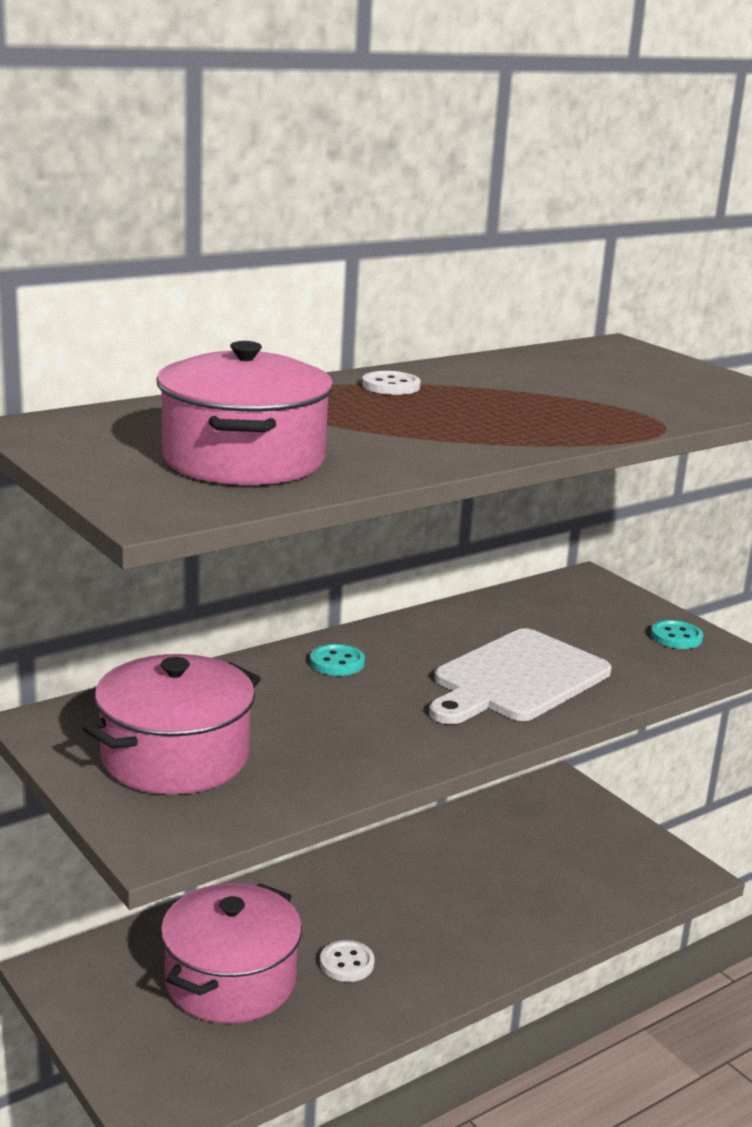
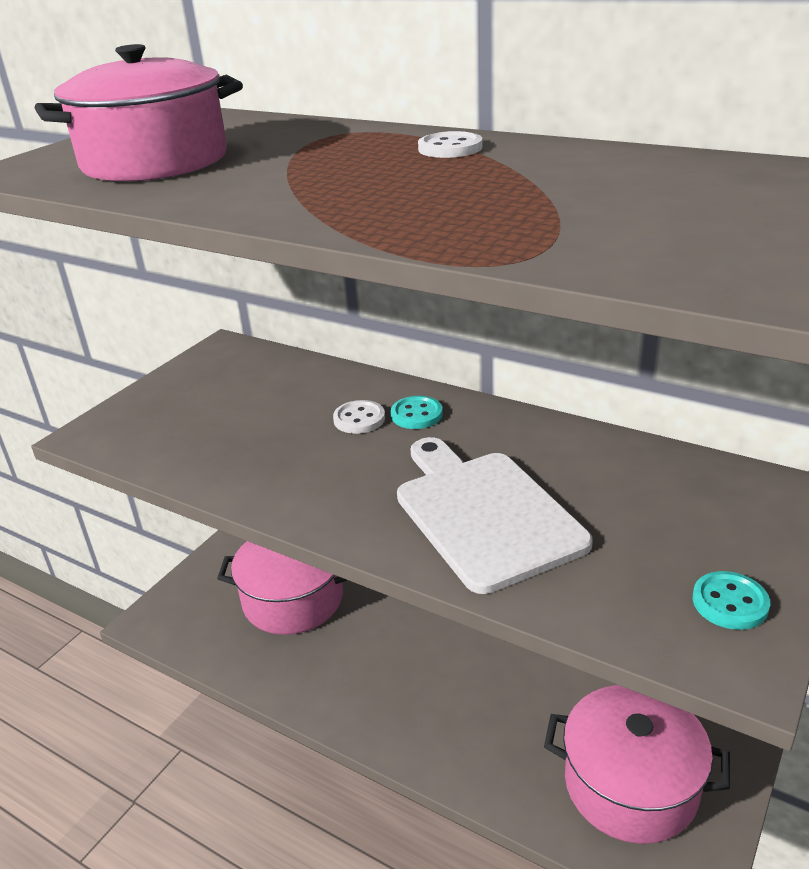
camera: 70 degrees right, 10 degrees up
(175, 757) = (208, 402): pink pot -> pink pot (630, 784)
(347, 963) = (349, 651): white button -> white button (359, 419)
(517, 679) = (484, 513): white cutting board -> white cutting board turned 45 degrees clockwise

